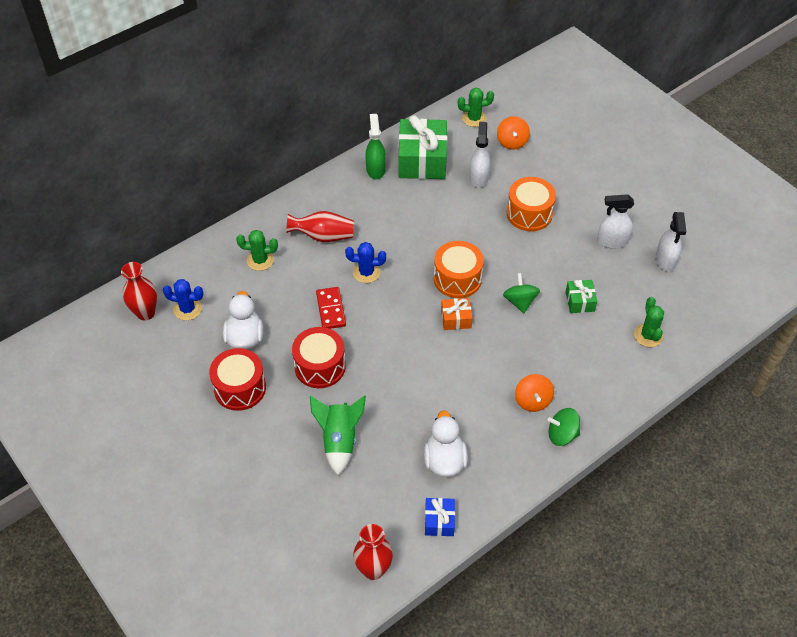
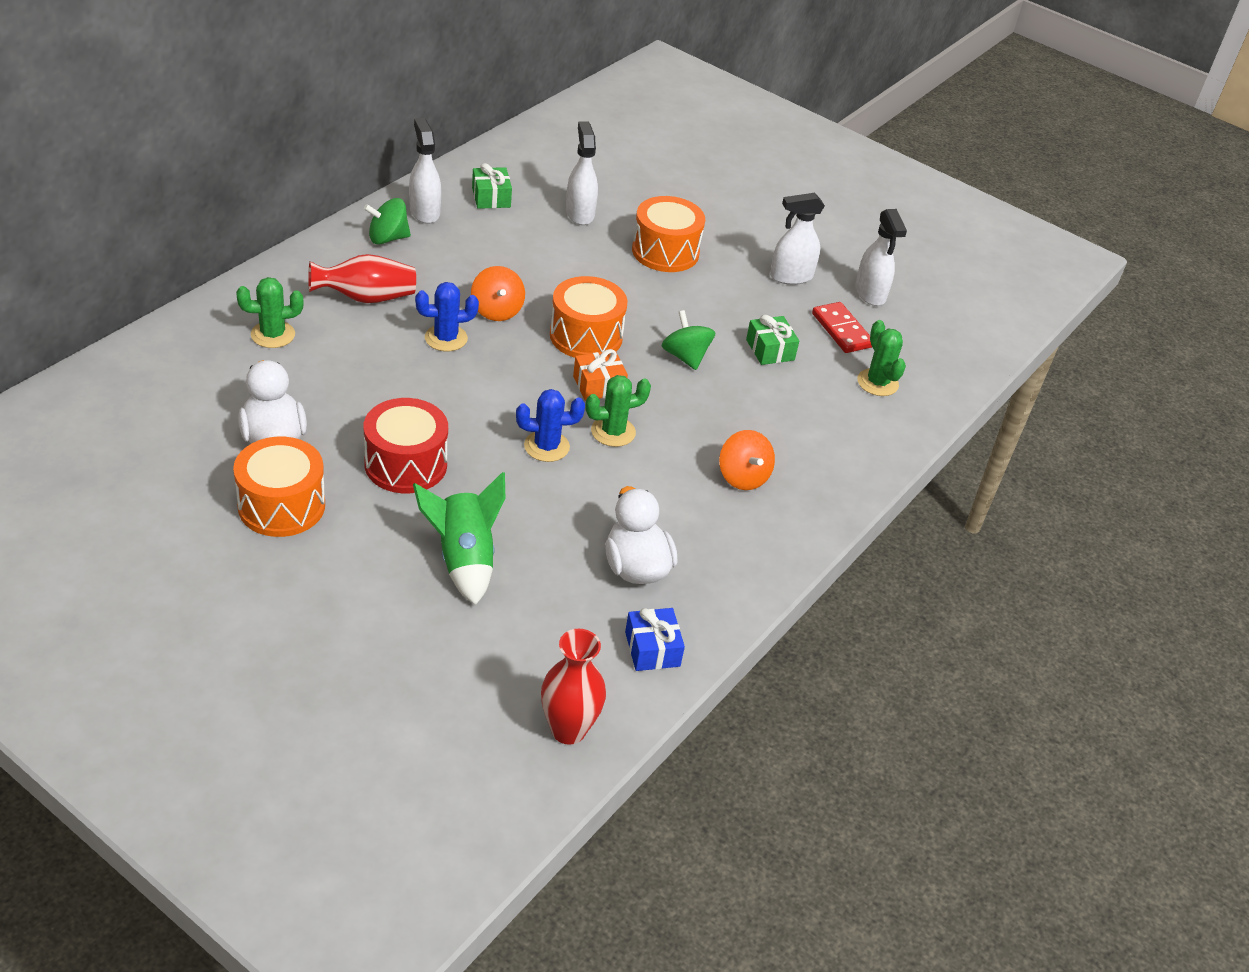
camera: 20 degrees left, 10 degrees down
(145, 313) = (95, 418): red vase -> none
(187, 309) = (167, 407): blue cactus -> blue cactus (546, 446)
(240, 388) = (281, 505): red drum -> orange drum
(330, 309) = (403, 389): red domino -> red domino (841, 330)
(375, 169) = (424, 212): green spray bottle -> white spray bottle
(422, 160) = (491, 197): green gift -> green gift, size x0.49
(474, 118) = (552, 146): green cactus -> green cactus (613, 432)
(512, 142) = (614, 170): orange spinning top -> orange spinning top (497, 310)
(562, 434) = (799, 515): green spinning top -> green spinning top (387, 238)

